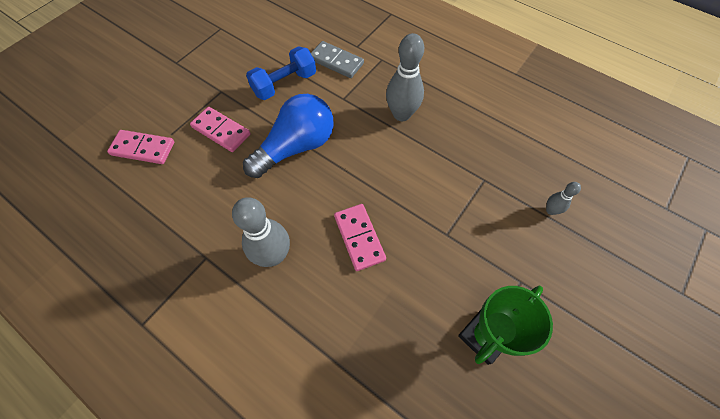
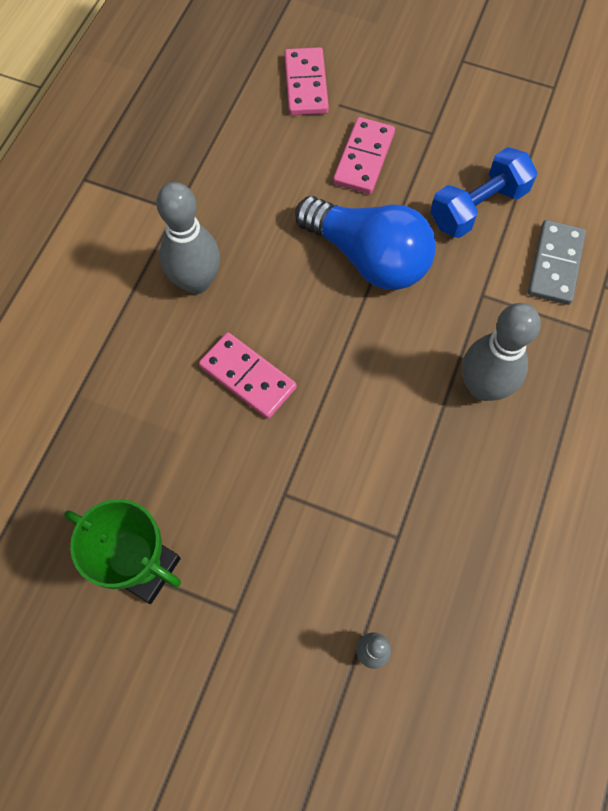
camera: 75 degrees right, 5 degrees up
(284, 84) = (478, 207): blue dumbbell -> blue dumbbell turned 75 degrees counterclockwise
(359, 238) = (247, 377): pink domino -> pink domino turned 75 degrees clockwise

